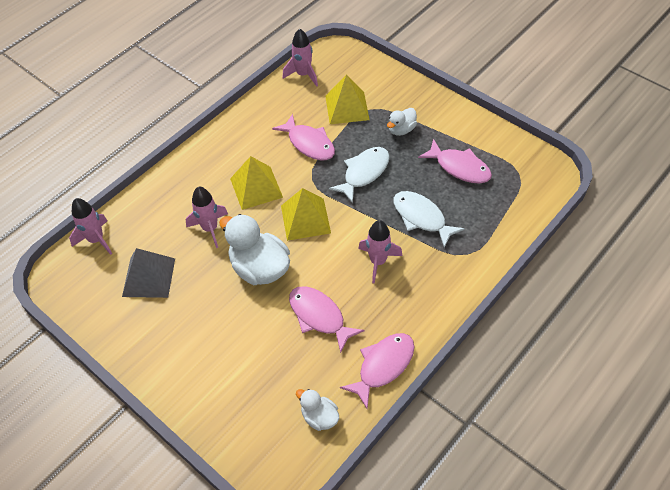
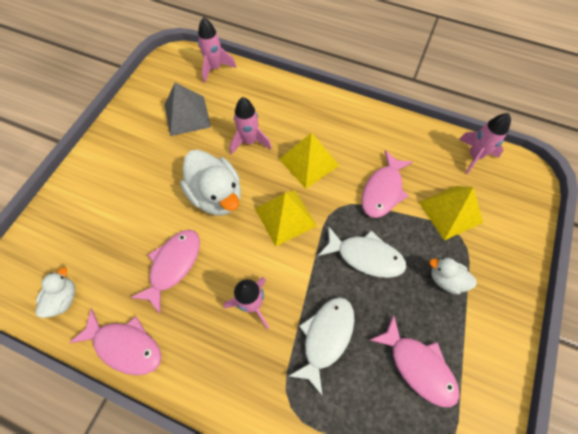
camera: 70 degrees right, 10 degrees up
(260, 268) = (216, 195): white duck -> white duck turned 120 degrees clockwise
(459, 167) = (418, 366): pink fish -> pink fish turned 60 degrees counterclockwise

